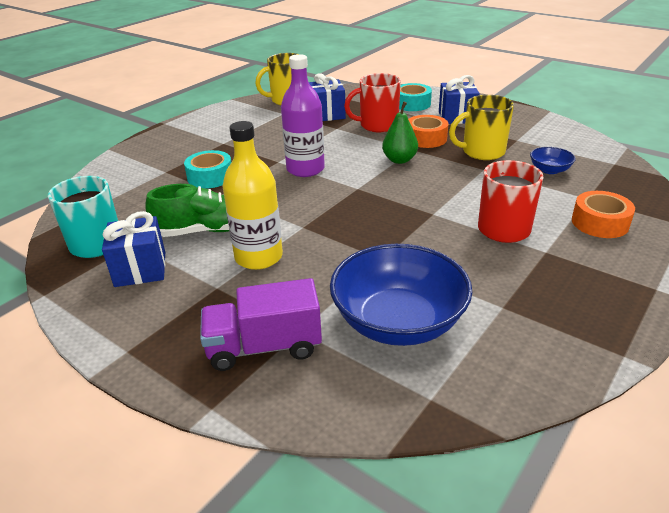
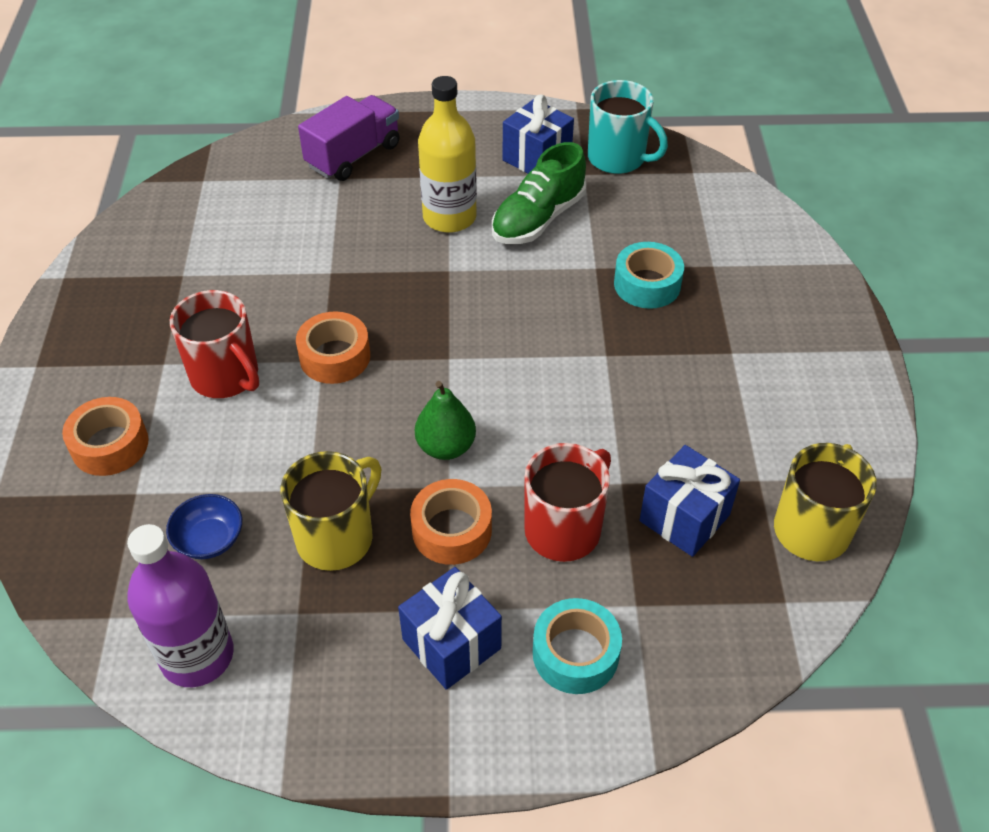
camera: 140 degrees right, 15 degrees up
(305, 169) = (551, 358): purple bottle -> purple bottle (197, 655)
(398, 322) = (266, 220): blue bowl -> none
(423, 212) = (335, 357): none -> orange tape

